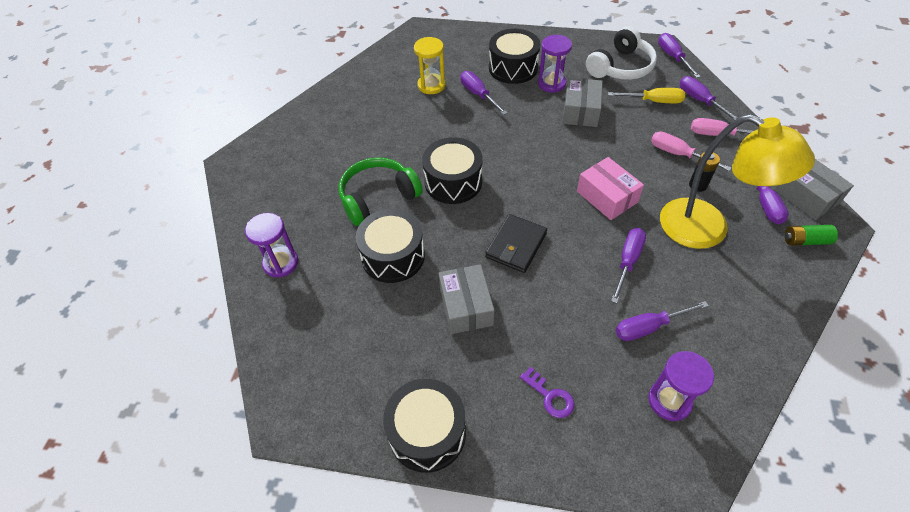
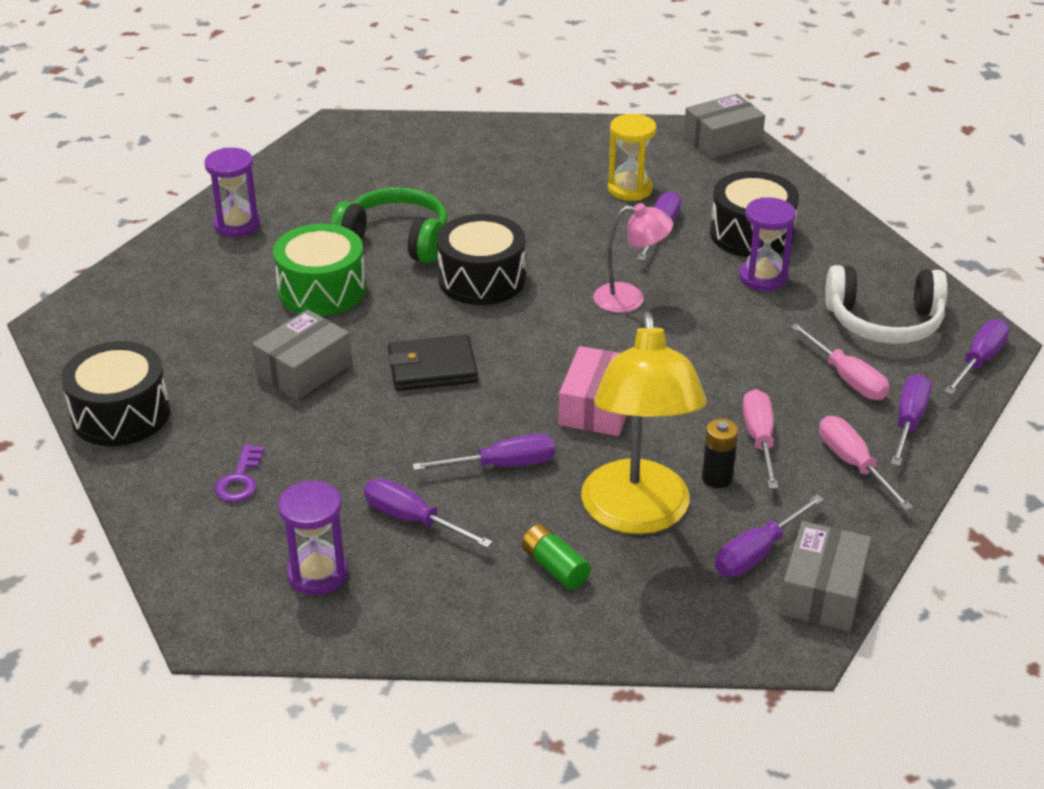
camera: 50 degrees right, 15 degrees down
(393, 256) = (322, 290): black drum -> green drum
(526, 136) = (630, 299): none -> pink lamp
(580, 111) = (738, 323): grey box -> grey box (722, 140)
(654, 101) = (847, 378): yellow screwdriver -> pink screwdriver
(805, 241) = (723, 616): green battery -> green battery (555, 567)

